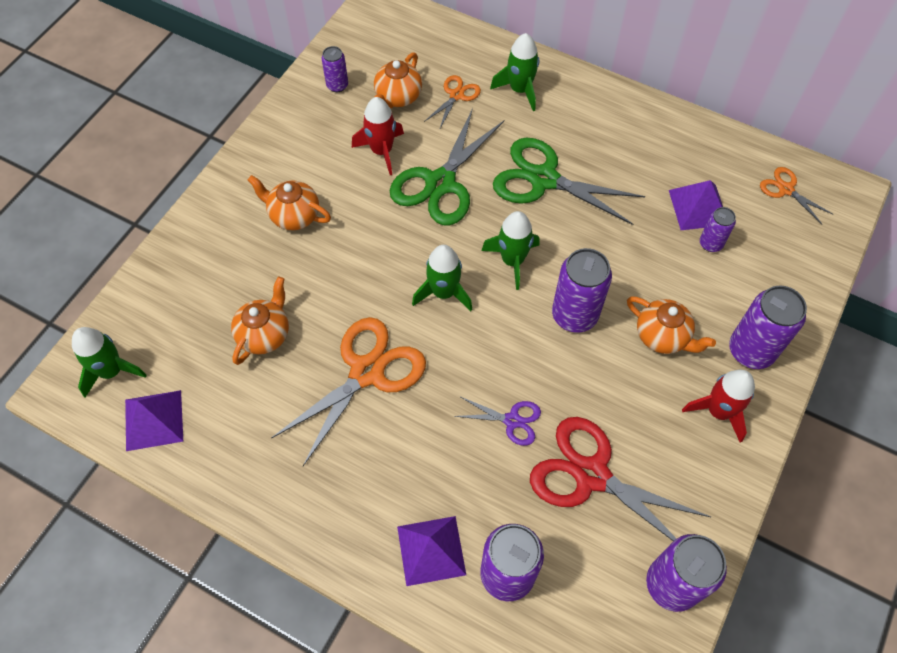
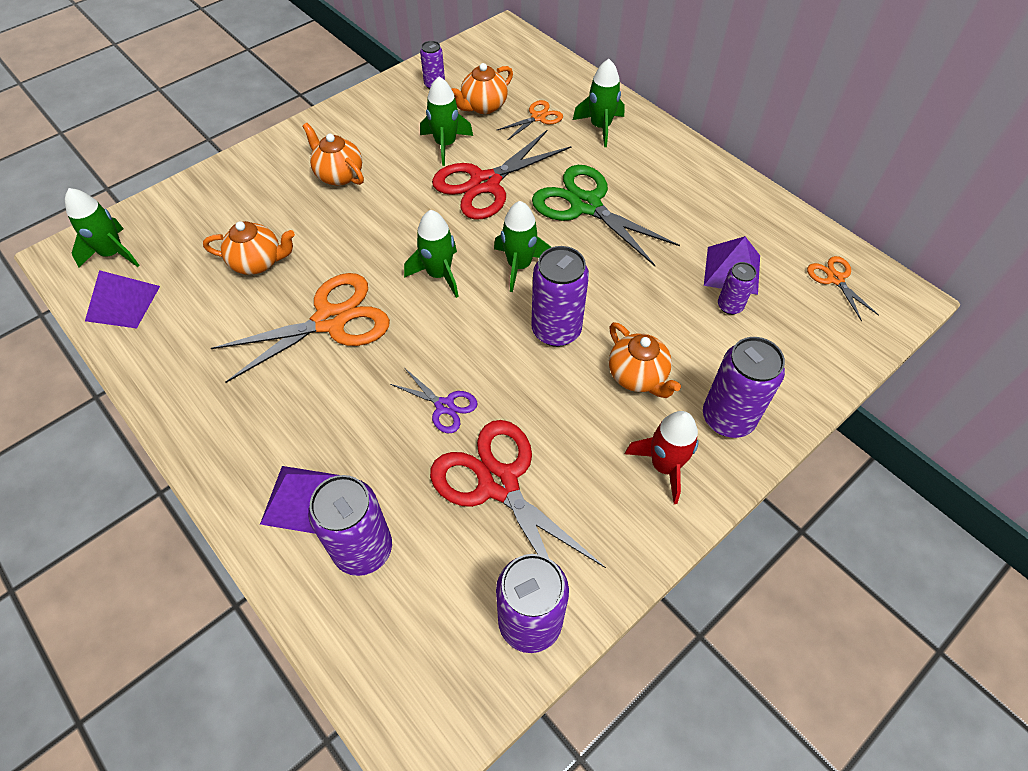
camera: 20 degrees right, 5 degrees down
(264, 334) = (258, 262): orange teapot -> orange teapot turned 45 degrees clockwise
(382, 151) = (445, 144): red rocket -> green rocket
(440, 183) = (485, 183): green scissors -> red scissors

